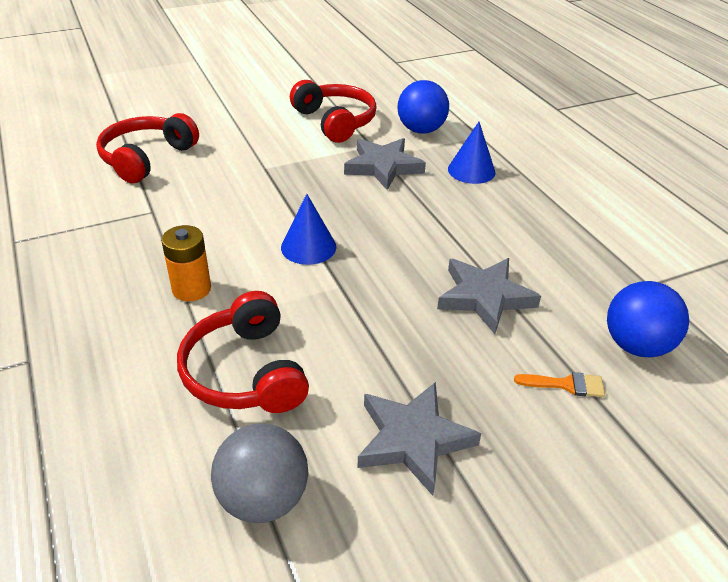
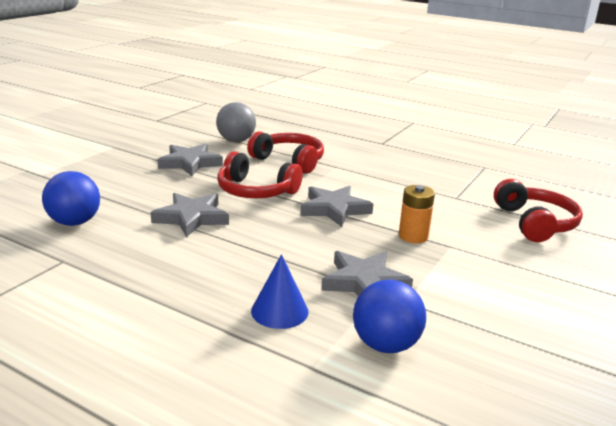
camera: 145 degrees right, 15 degrees down
(191, 289) = (363, 176): orange battery -> orange battery (413, 236)
(308, 247) = (334, 209): blue cone -> grey star
(335, 121) = (481, 316): red headphones -> red headphones (255, 191)
(566, 385) = (119, 195): orange brush -> none

